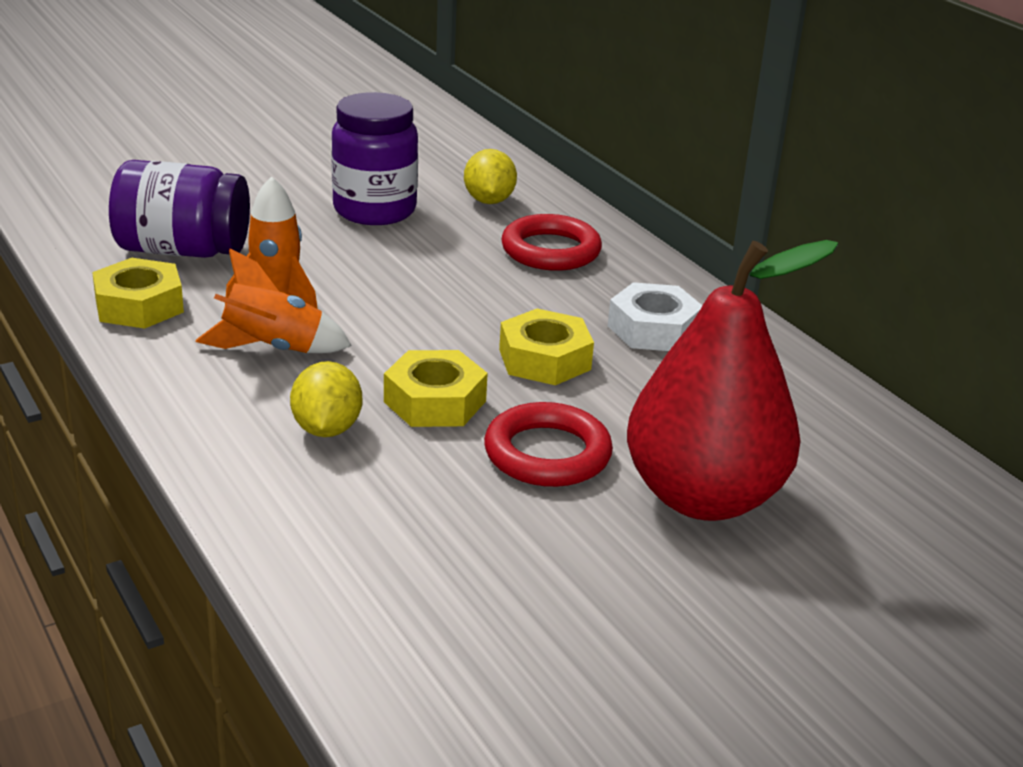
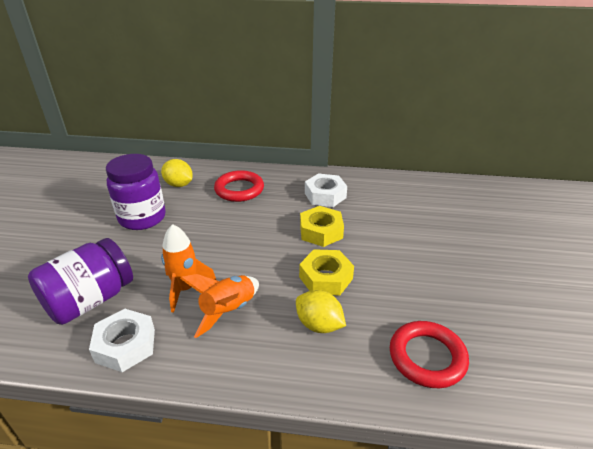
camera: 50 degrees left, 5 degrees up
(139, 305) = (125, 345): yellow nut -> white nut
(547, 453) = (392, 265): red ring -> red ring (427, 357)
(703, 497) = (449, 241): red pear -> none

